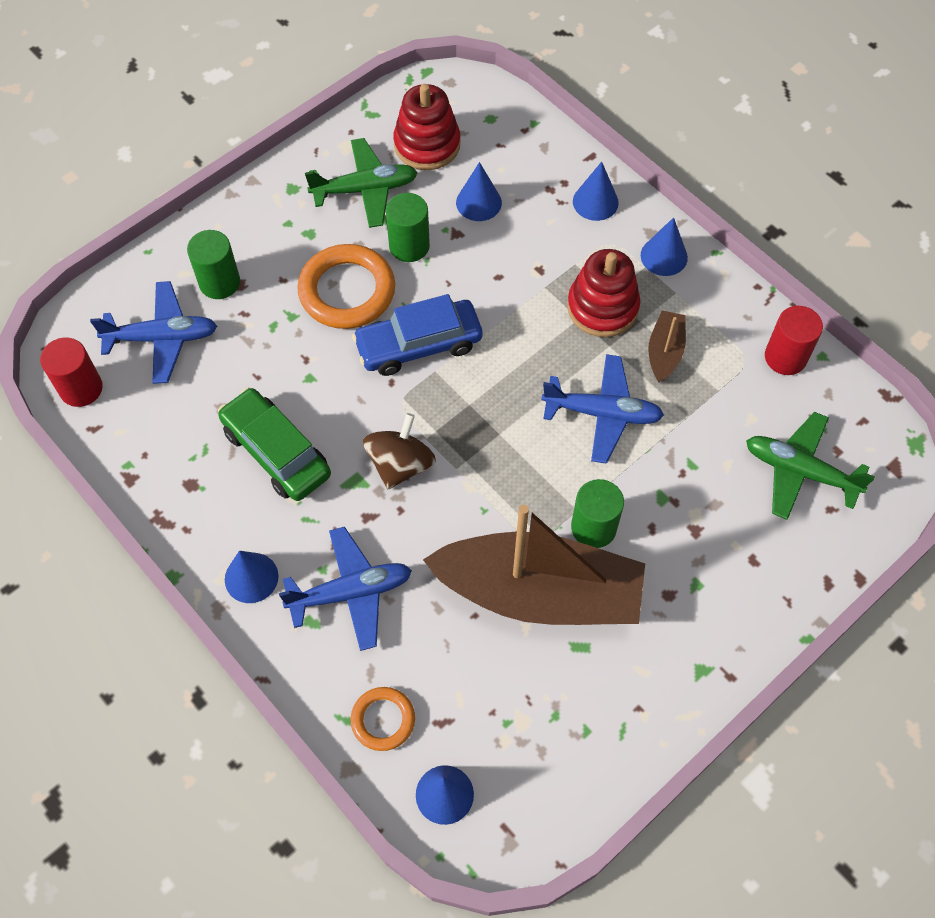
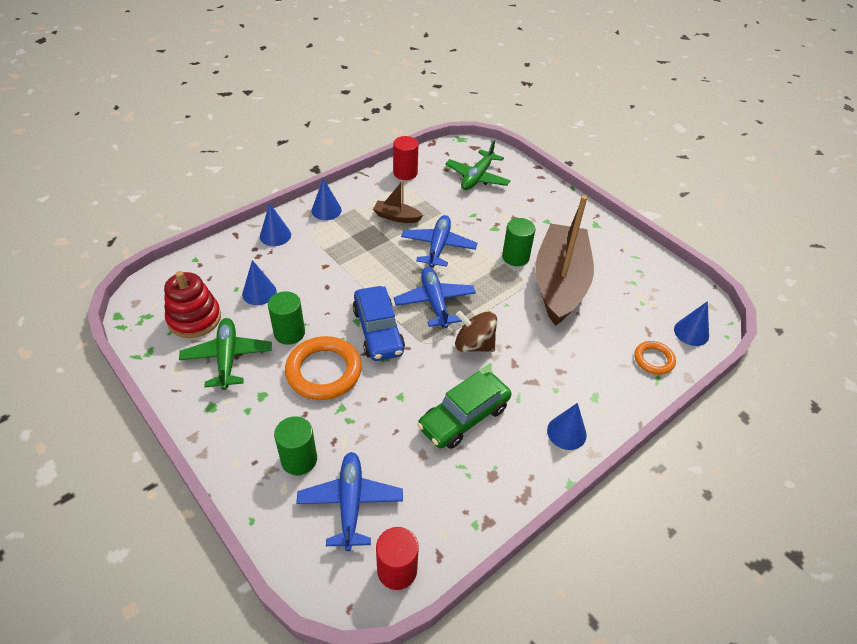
camera: 90 degrees left, 15 degrees down
(350, 593) = (571, 374): blue plane -> blue plane (435, 302)
(602, 307) = (360, 240): red stacking toy -> none

